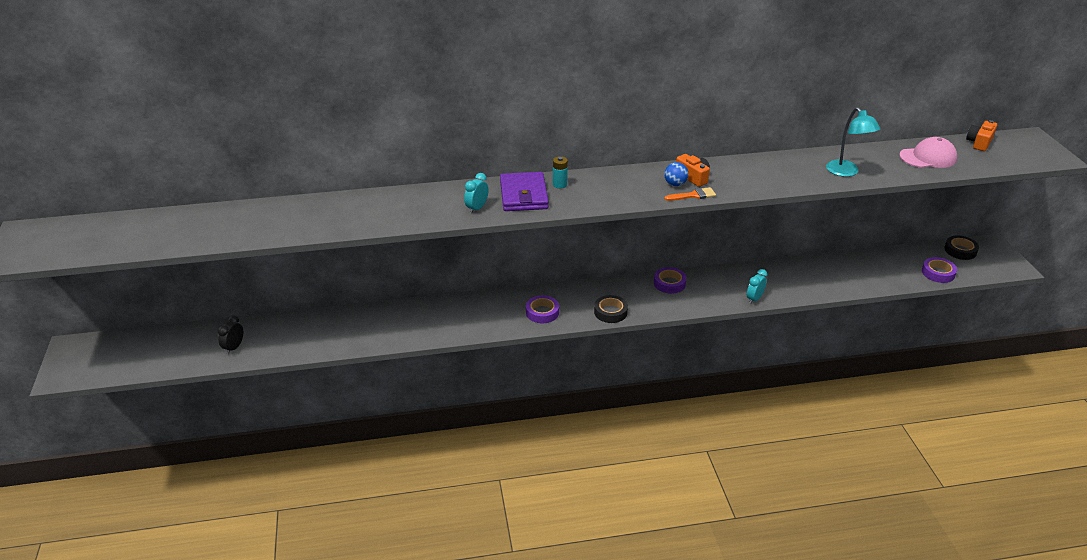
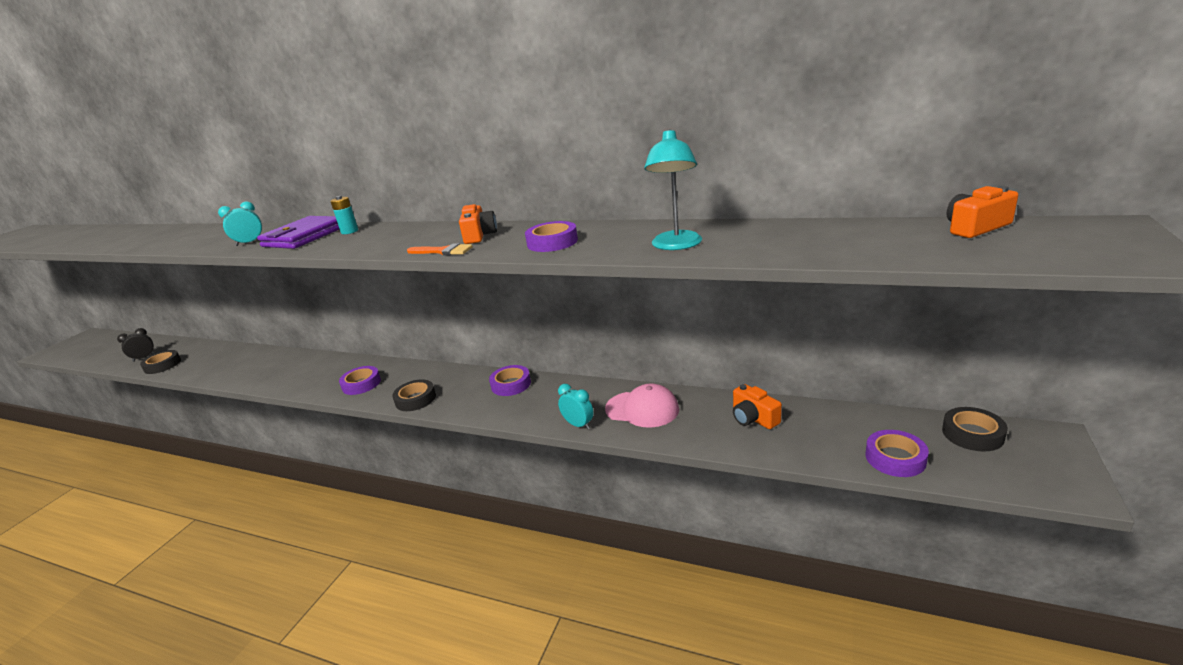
camera: 35 degrees right, 10 degrees down
(279, 348) = (162, 365): none -> black tape
(675, 184) = (447, 240): blue ball -> none
(754, 299) = (578, 425): turquoise clock -> turquoise clock turned 60 degrees clockwise
(762, 178) = (552, 242): none -> purple tape
(850, 268) = (753, 418): none -> orange camera
(928, 157) = (842, 239): pink cap -> pink cap (642, 409)

